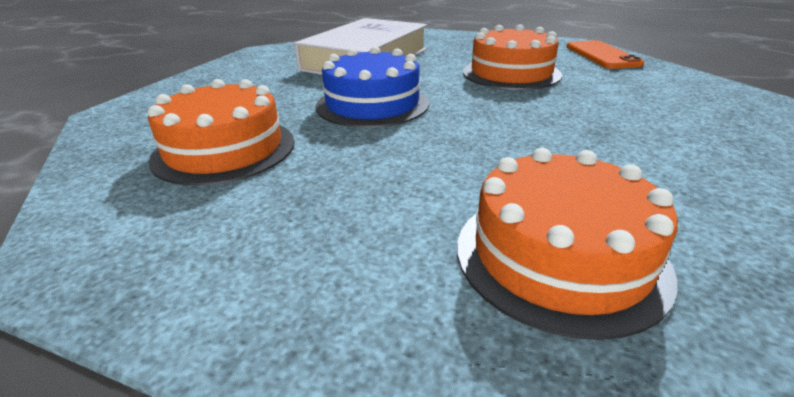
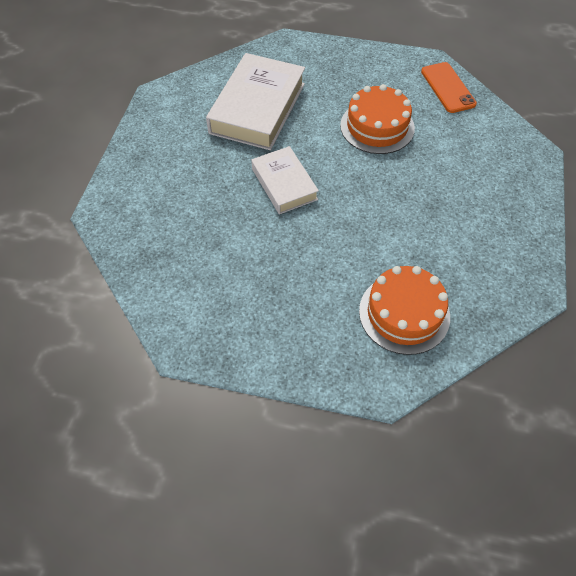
camera: 10 degrees left, 25 degrees up
(224, 149) = (208, 248): orange cake -> none
(372, 104) = (284, 184): blue cake -> white book

